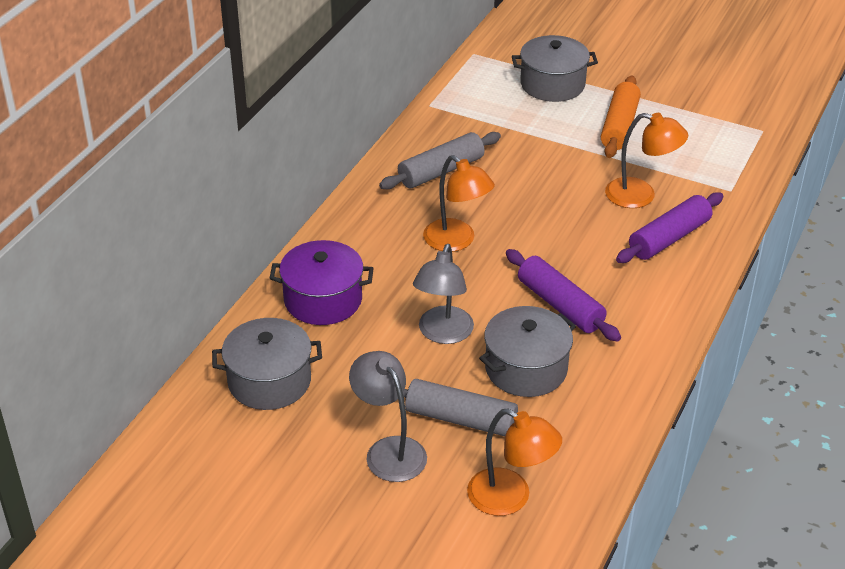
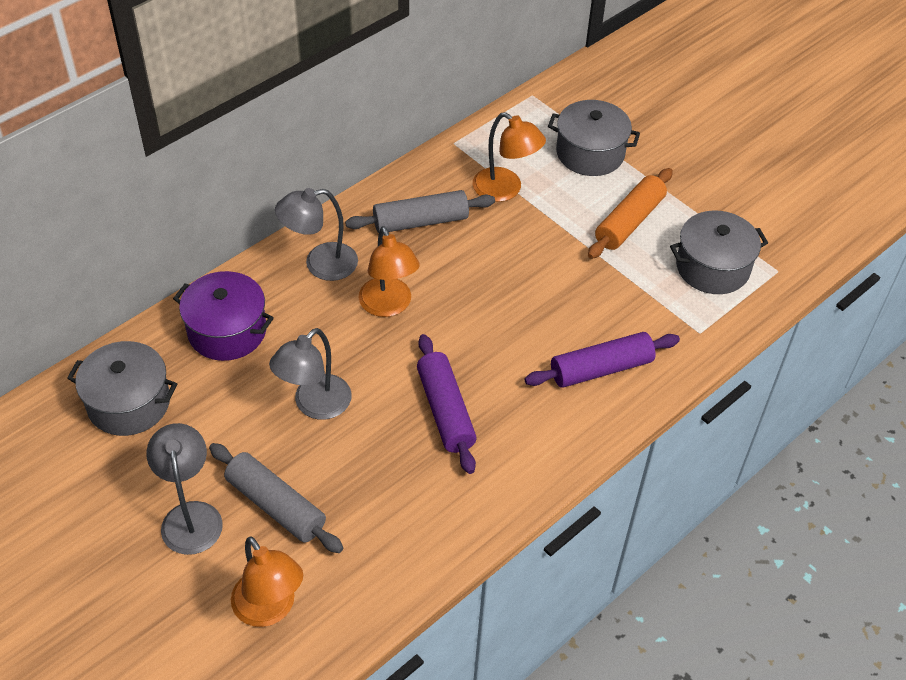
camera: 20 degrees right, 10 degrees up
(373, 226) = (320, 264): none -> grey lamp
(526, 368) = (370, 471): grey pot -> grey pot (712, 267)
(641, 196) = (602, 310): orange lamp -> orange lamp (505, 190)

